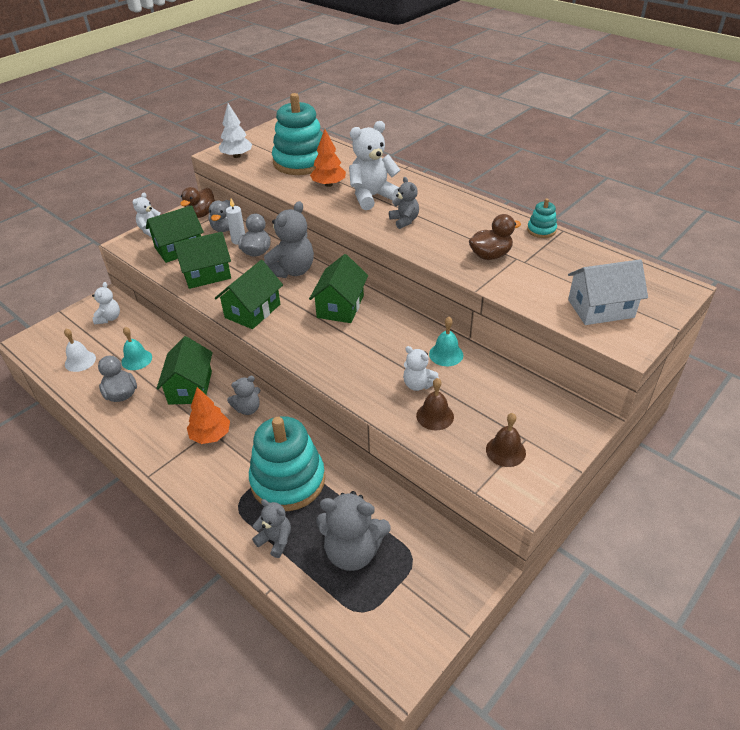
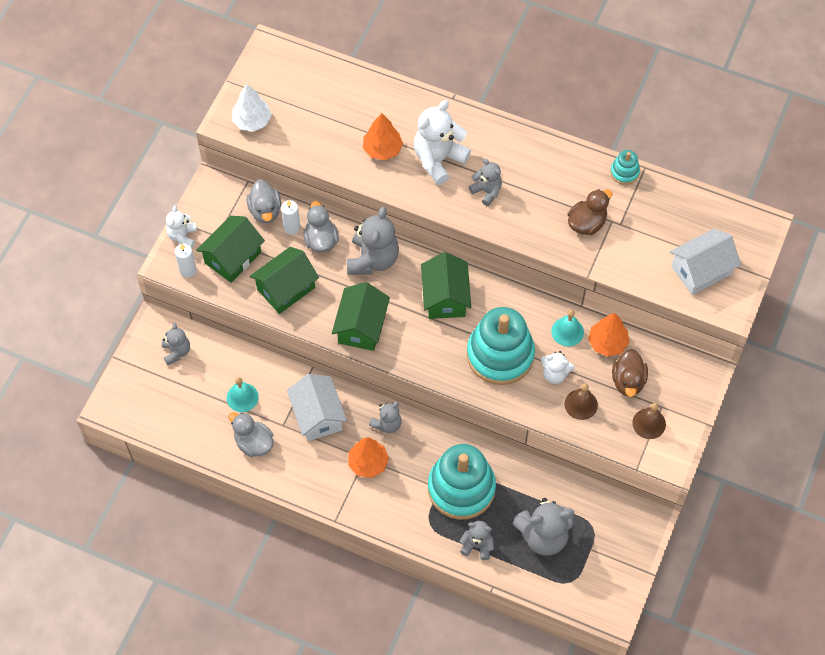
camera: 20 degrees left, 20 degrees up
(80, 361) = (184, 416): white bell -> none
(109, 318) = (176, 352): white teddy bear -> grey teddy bear
(139, 249) = (188, 270): none -> white candle
(190, 387) = (318, 416): green house -> white house
(201, 214) = (224, 195): brown duck -> brown duck (628, 381)
(301, 162) = (332, 115): turquoise stacking toy -> turquoise stacking toy (500, 355)
(484, 372) = (607, 343): none -> orange tree

